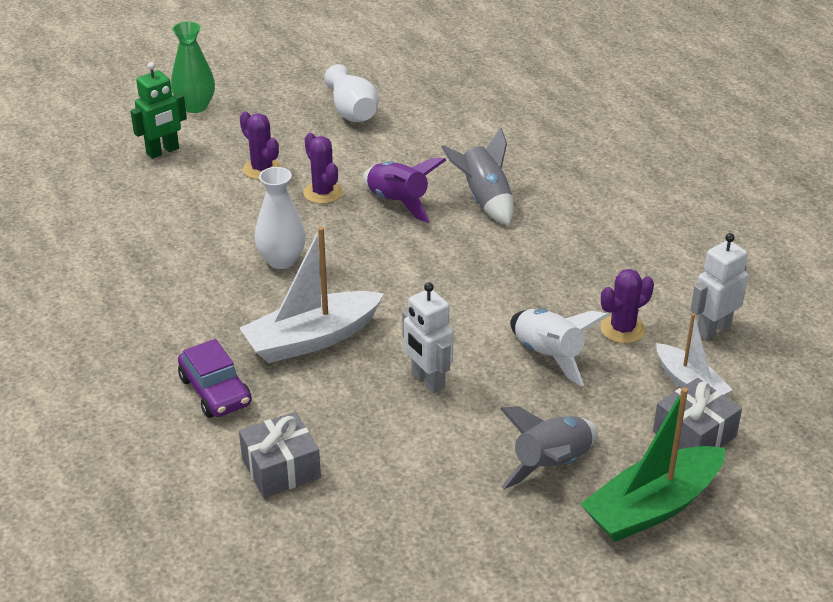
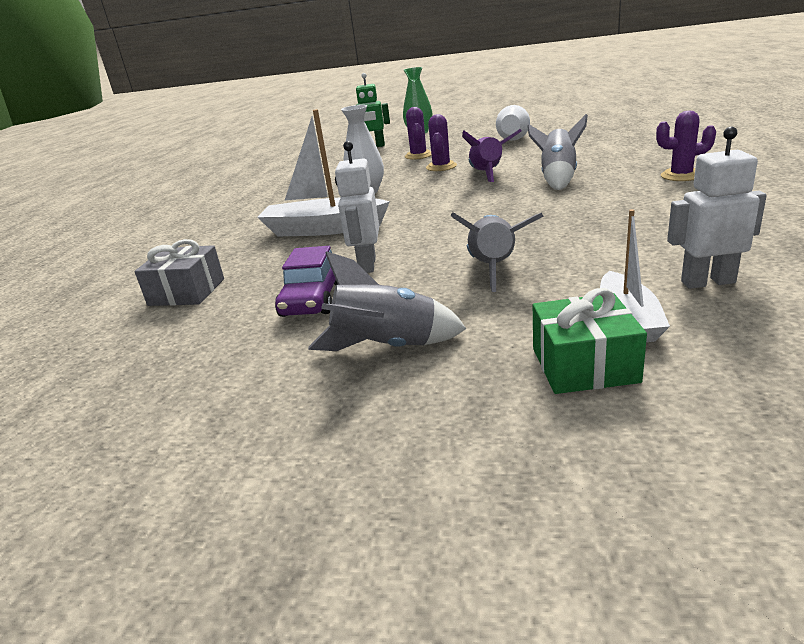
camera: 40 degrees right, 10 degrees down
(215, 391) = (223, 244): purple car -> purple car (313, 299)
(549, 356) = (493, 269): white rocket -> grey rocket
(622, 329) = (594, 264): purple cactus -> purple cactus (681, 175)
(652, 507) = (446, 420): green boat -> none
(694, 434) = (584, 365): grey gift -> green gift

